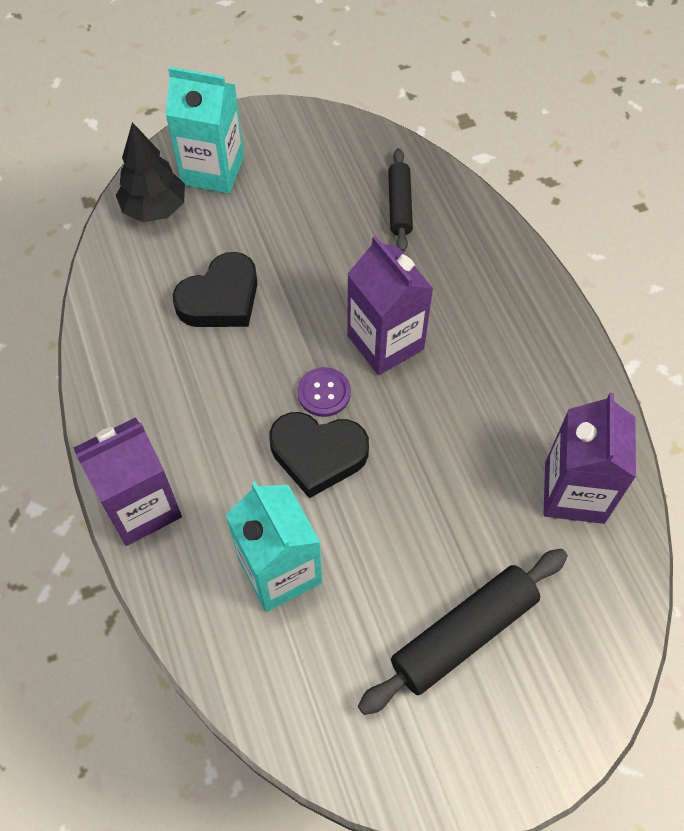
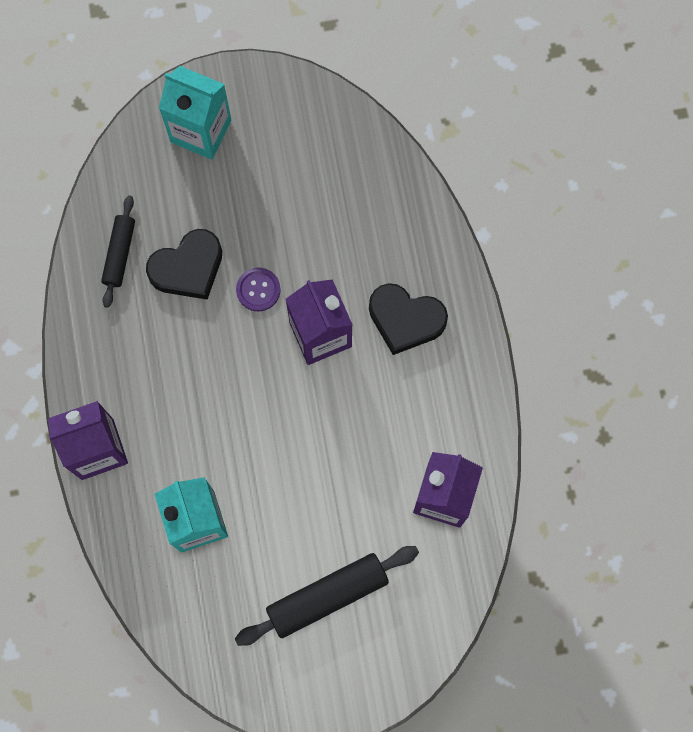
camera: 10 degrees right, 15 degrees up
(154, 208) = (143, 164): black tree -> none
(318, 454) = (244, 428): black heart -> black heart (405, 320)
(324, 393) = (259, 373): purple button -> purple button (258, 290)
(400, 205) = (362, 198): black rolling pin -> black rolling pin (120, 254)

